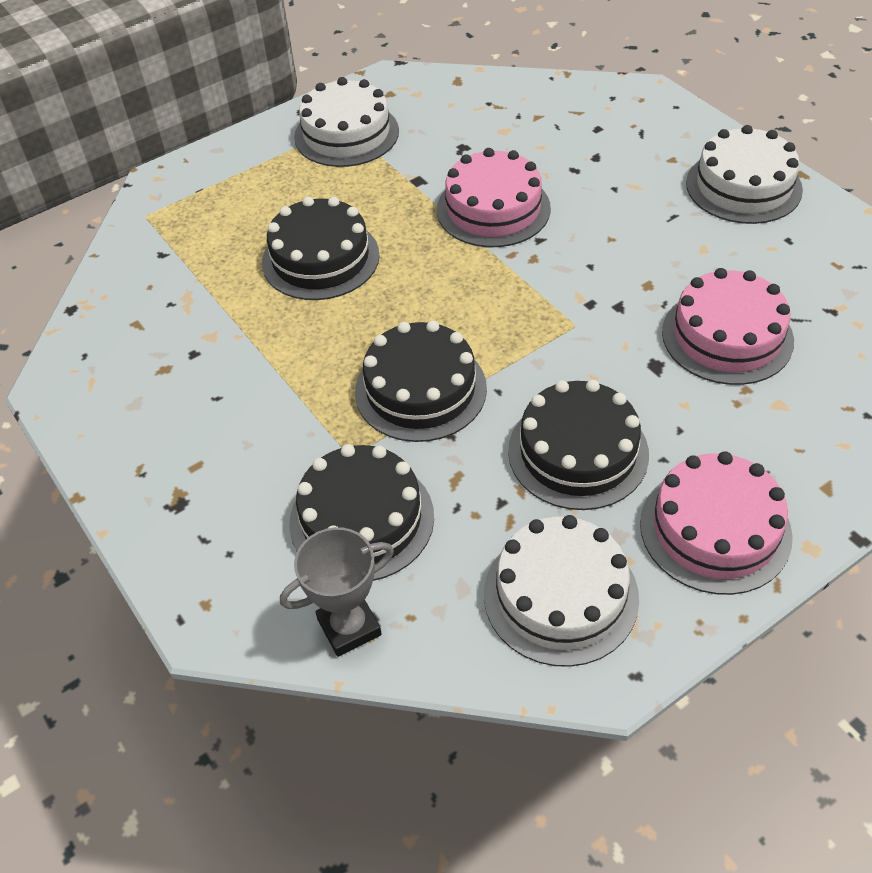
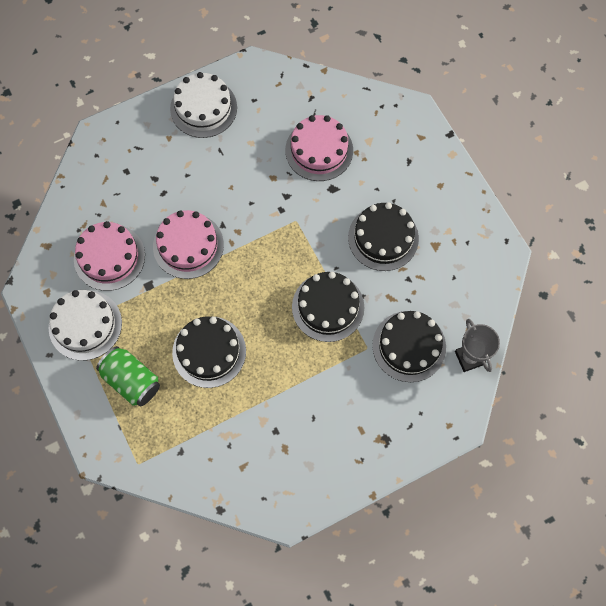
camera: 85 degrees left, 20 degrees up
(268, 189) = (132, 380): none -> green can
(560, 595) = (464, 262): white cake -> none
(715, 529) = (437, 189): pink cake -> pink cake (109, 257)

